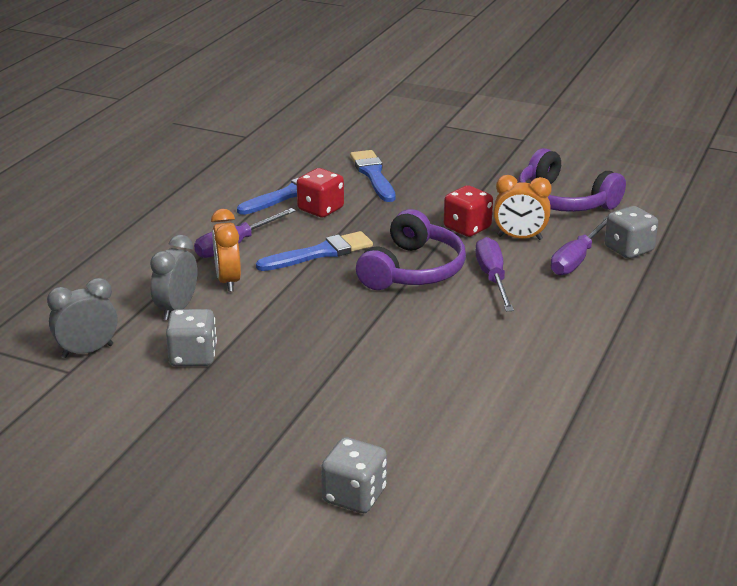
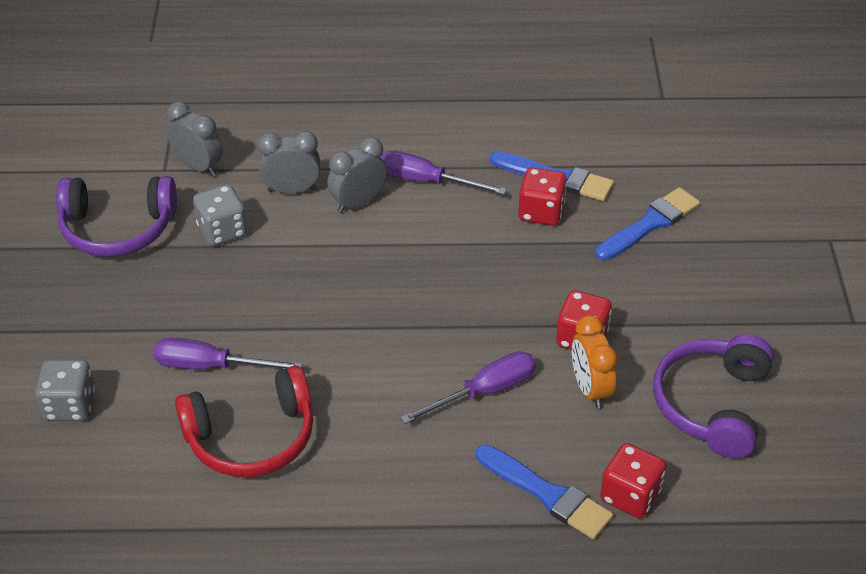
camera: 65 degrees right, 15 degrees up
(228, 281) = (358, 202): orange clock -> grey clock
(320, 253) = (450, 244): blue brush -> blue brush (547, 494)
(412, 270) = (461, 323): purple headphones -> purple headphones (117, 228)
(468, 396) = (251, 437): none -> red headphones
(576, 259) = (573, 453): purple screwdriver -> purple screwdriver (211, 366)
(628, 249) = (630, 495): grey dice -> red dice

